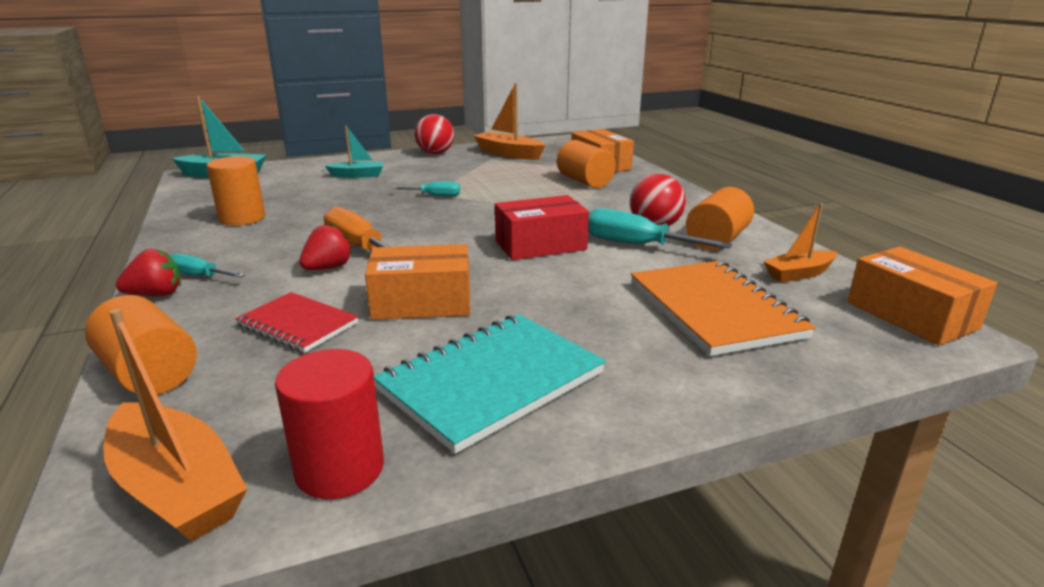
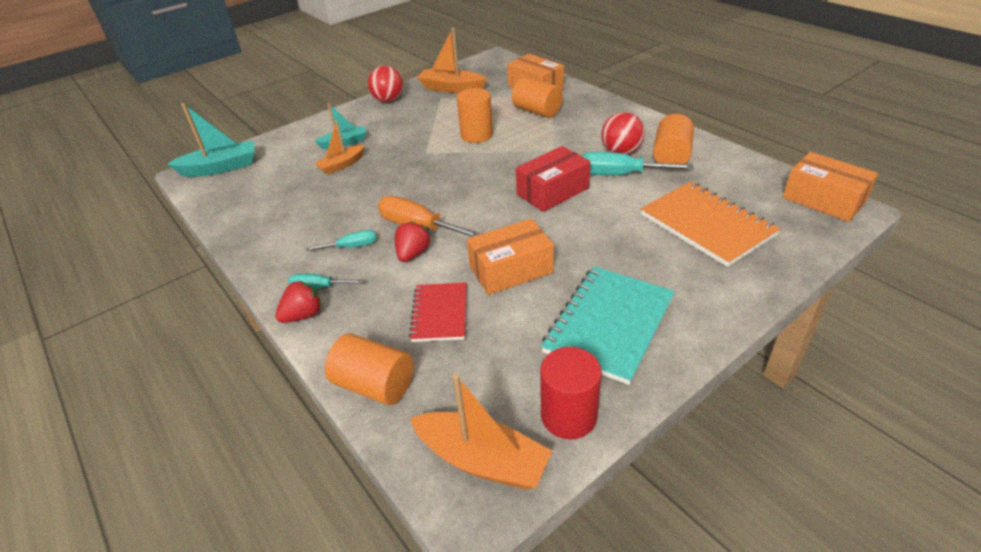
camera: 15 degrees left, 15 degrees up
(242, 218) = (291, 217): orange cylinder -> orange cylinder (476, 135)
(298, 324) = (440, 313): red notebook -> red notebook turned 75 degrees clockwise
(435, 196) = (431, 154): turquoise screwdriver -> turquoise screwdriver (352, 246)
(799, 274) = (741, 178): orange boat -> orange boat (342, 165)

